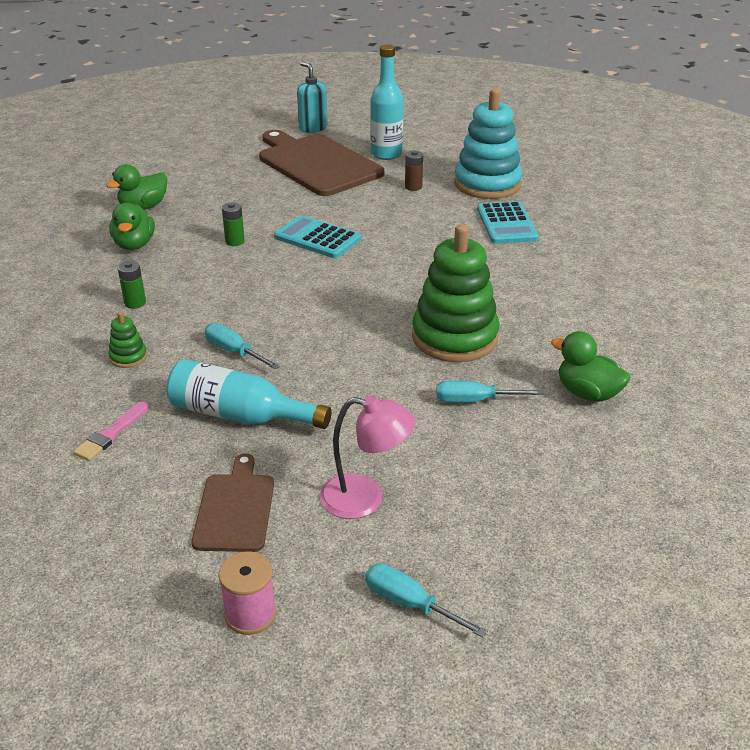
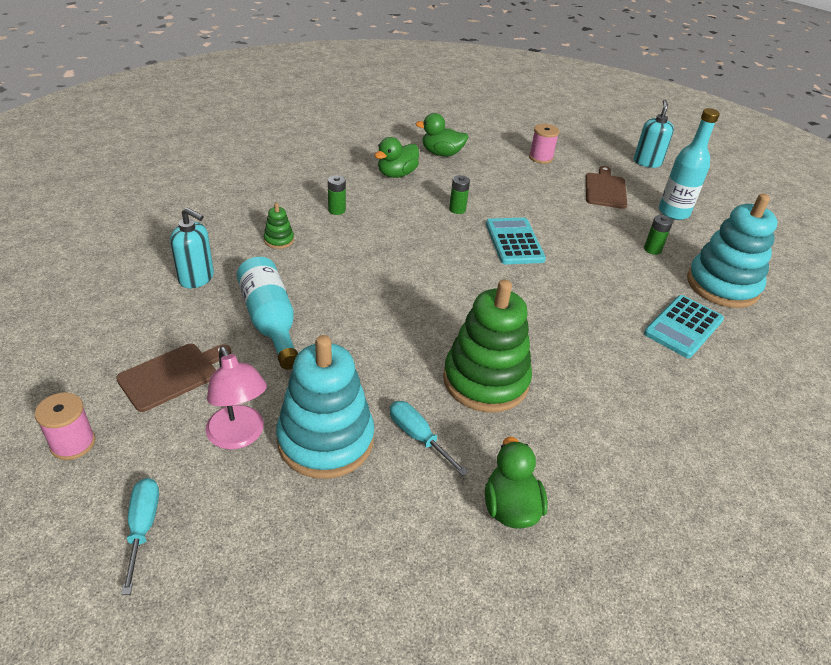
camera: 45 degrees right, 5 degrees up
(111, 434) = (196, 278): pink brush -> turquoise soap dispenser
(230, 166) = (540, 158): none -> pink spool
(234, 352) = (335, 280): turquoise screwdriver -> none
(316, 164) = (605, 189): brown cutting board -> brown cutting board, size x0.52
(413, 187) = (652, 249): brown battery -> green battery
(425, 450) = (325, 440): none -> turquoise stacking toy

